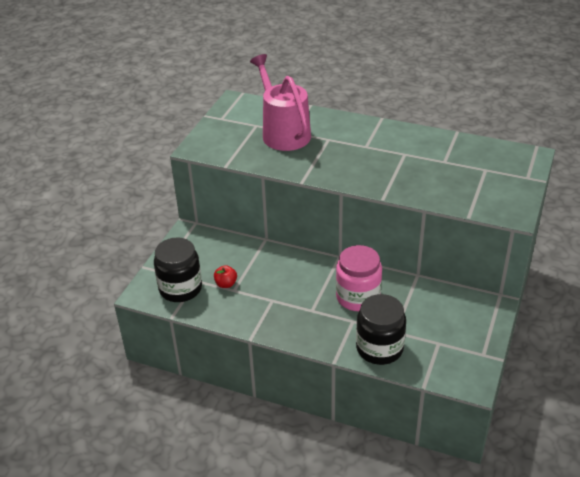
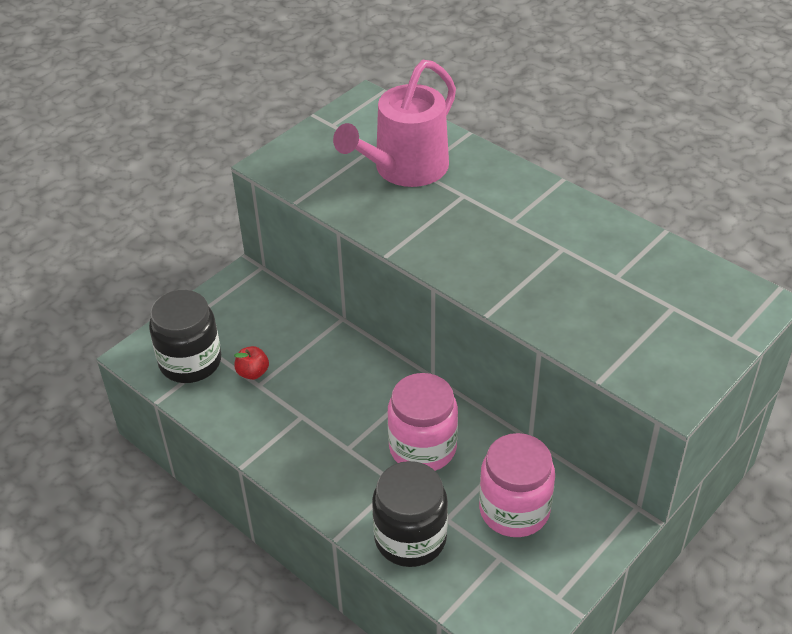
camera: 20 degrees right, 5 degrees up
(283, 133) = (405, 169): pink watering can -> pink watering can turned 135 degrees counterclockwise
(431, 315) = (514, 510): none -> pink jar

